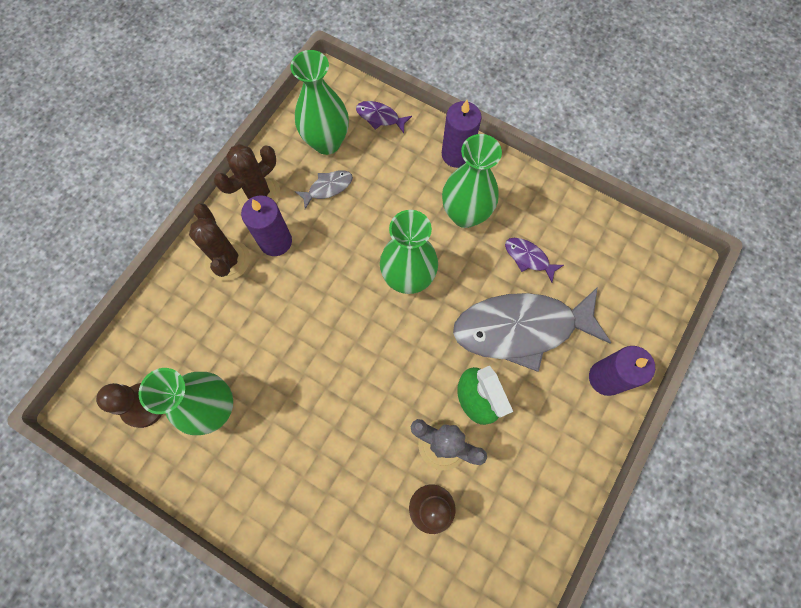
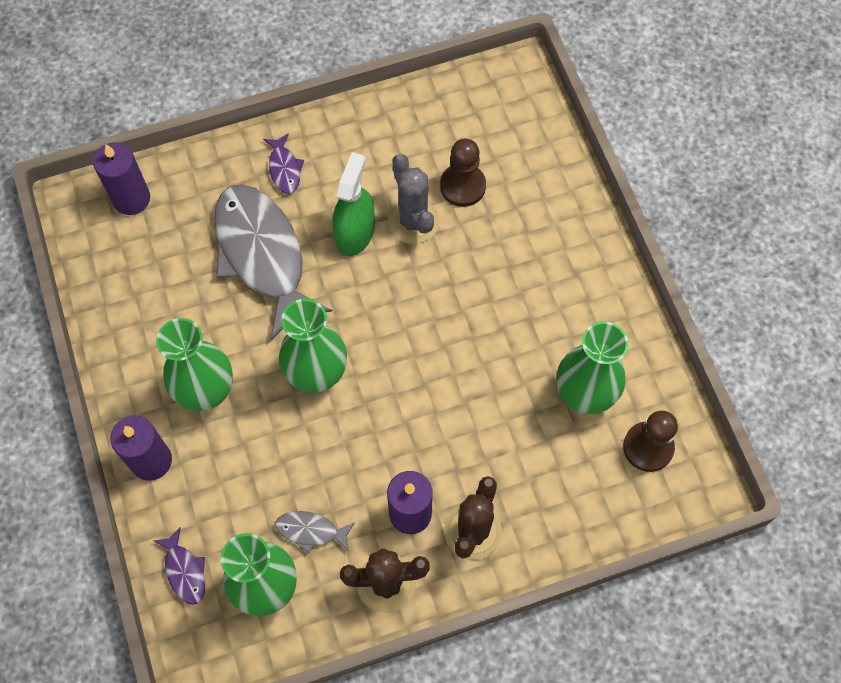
camera: 140 degrees left, 5 degrees down
(521, 328) = (262, 255): grey fish -> grey fish turned 150 degrees counterclockwise
(528, 258) = (193, 306): purple fish -> purple fish (284, 169)
(606, 378) = (236, 168): purple candle -> purple candle (131, 199)

